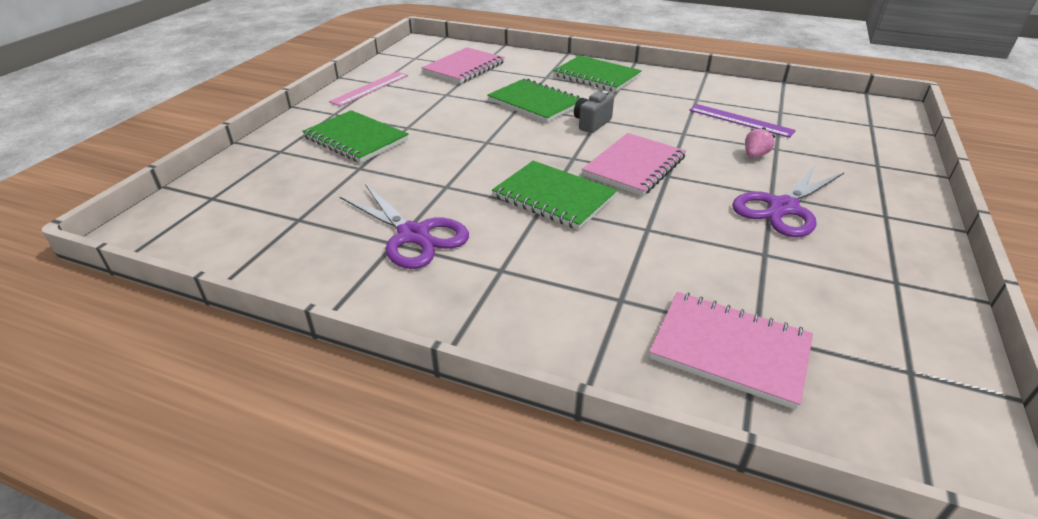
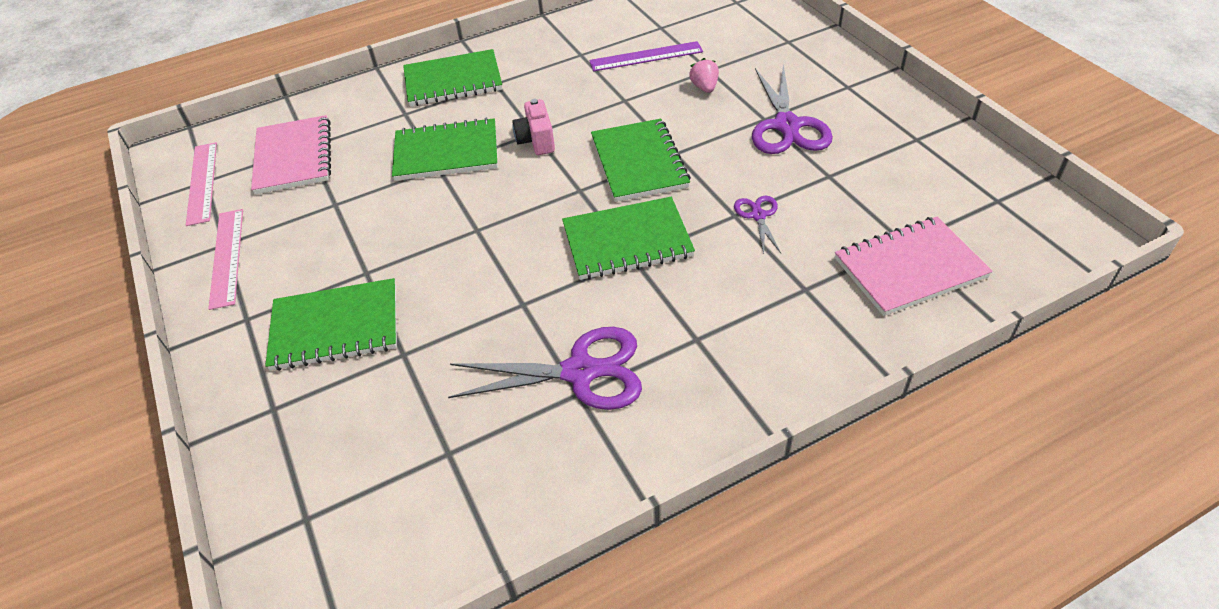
camera: 45 degrees left, 10 degrees up
(413, 58) = (202, 182): none -> pink ruler
(591, 123) = (536, 141): grey camera -> pink camera
(634, 166) = (639, 162): pink notebook -> green notebook
(664, 240) = (758, 216): none -> purple scissors

